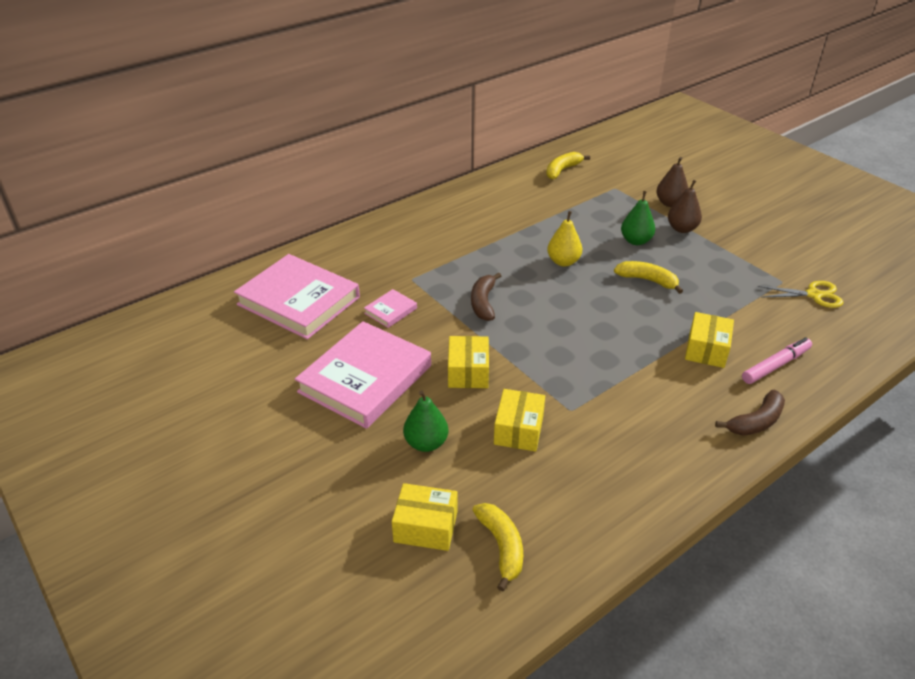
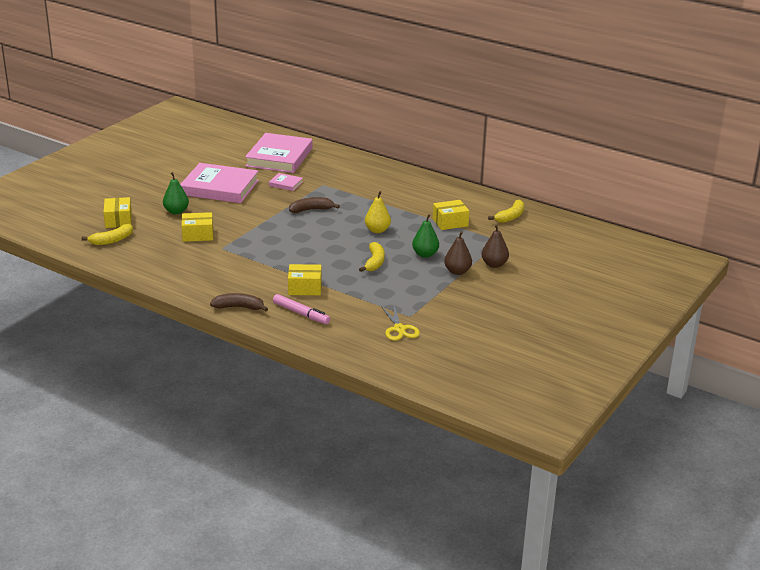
camera: 70 degrees right, 10 degrees down
(468, 372) = (240, 214): yellow box -> yellow box (450, 222)
(562, 170) = (510, 217): yellow banana -> yellow banana turned 105 degrees clockwise
(756, 422) = (239, 307): brown banana -> brown banana turned 150 degrees clockwise

